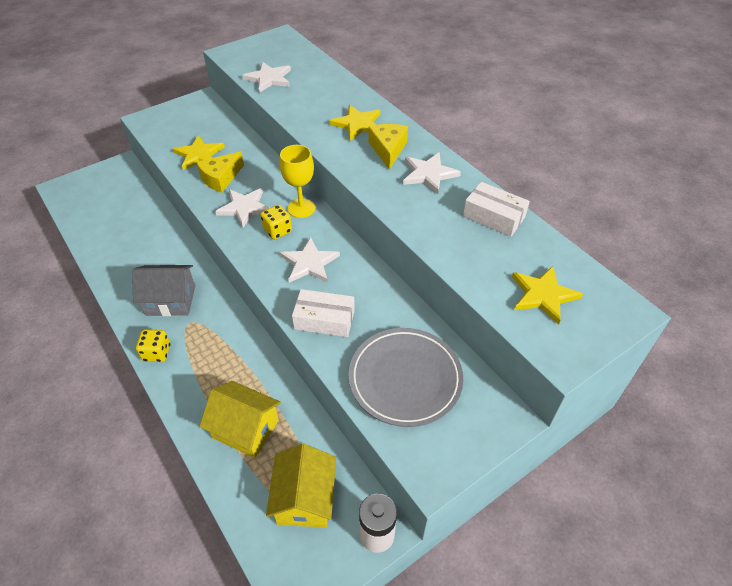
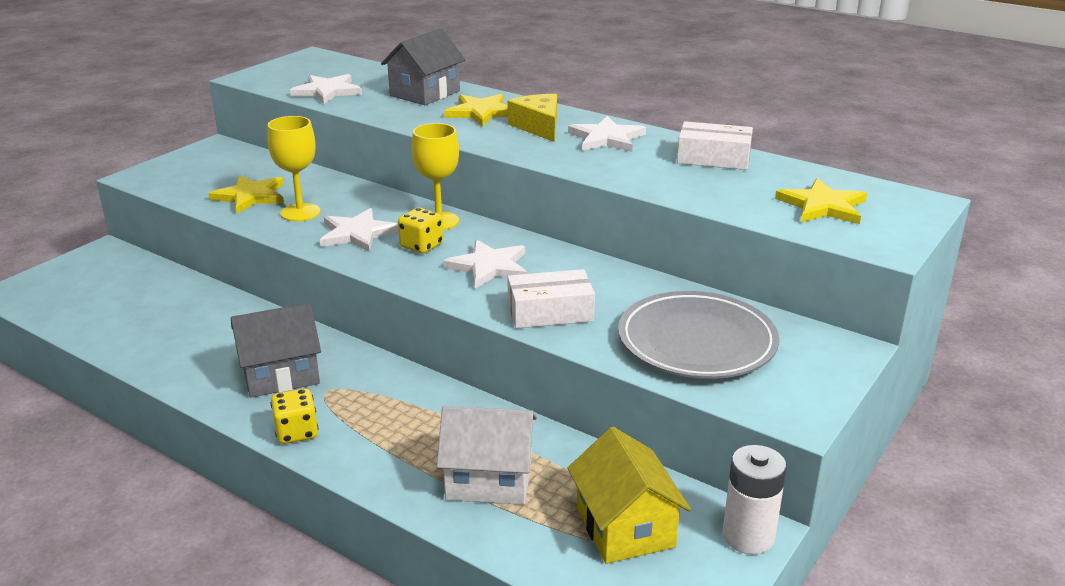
camera: 20 degrees left, 20 degrees down
(220, 178) = (300, 212): yellow cheese -> yellow goblet
(245, 429) = (489, 479): yellow house -> white house
(331, 94) = (425, 93): none -> grey house

